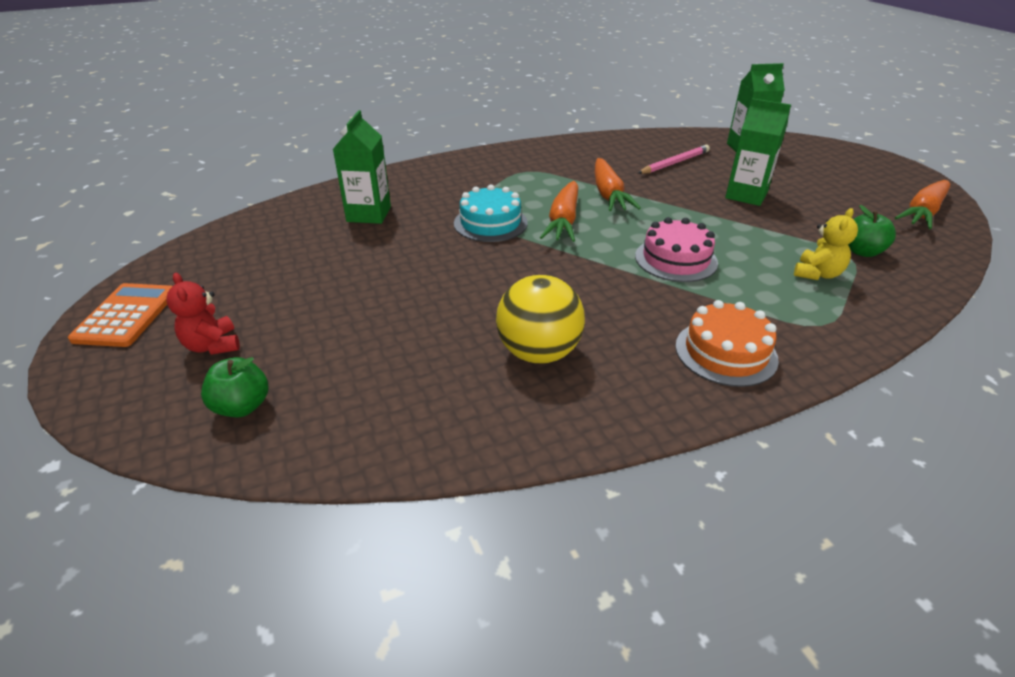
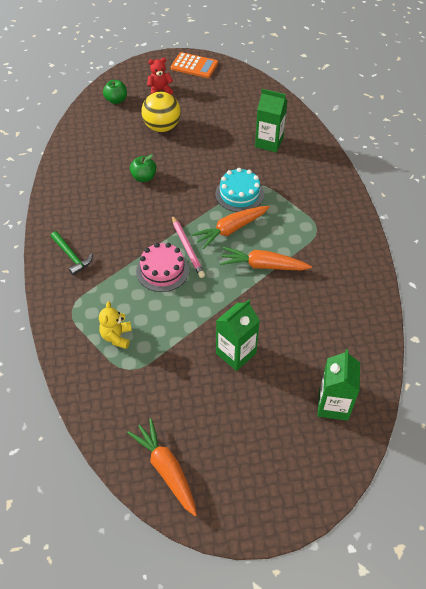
camera: 105 degrees right, 15 degrees up
(538, 353) = (106, 188): yellow ball -> yellow ball (162, 127)
(563, 221) = (231, 230): orange carrot -> orange carrot turned 60 degrees counterclockwise
(674, 163) = (311, 330): pink pencil -> pink pencil (187, 248)
(725, 352) = (71, 256): orange cake -> green hammer
(817, 274) = (117, 337): yellow teddy bear -> yellow teddy bear turned 45 degrees clockwise
(862, 252) = (130, 381): green apple -> green apple (144, 177)

